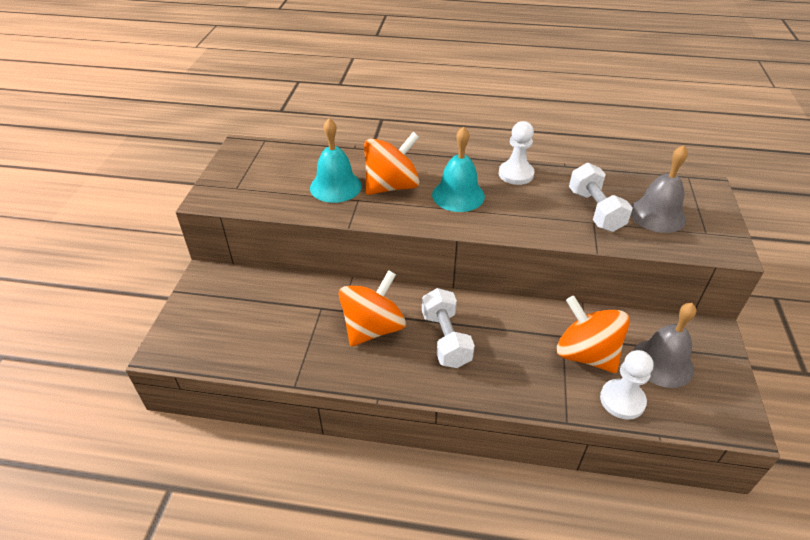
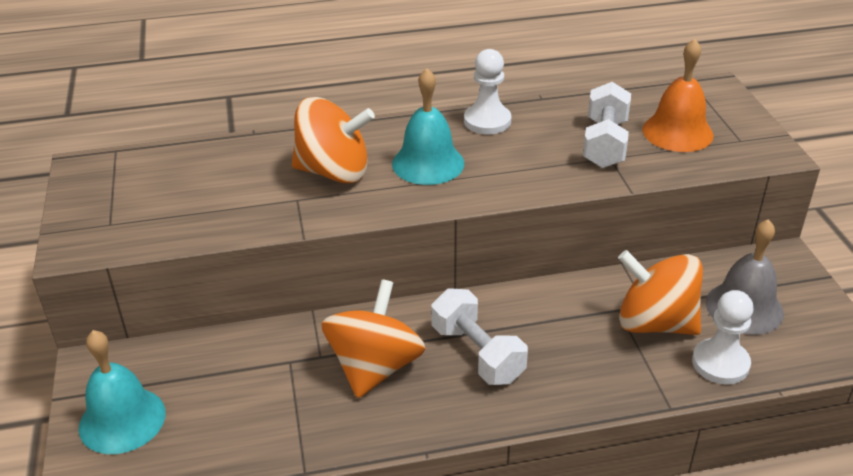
camera: 20 degrees left, 5 degrees down
(335, 186) = (256, 189): turquoise bell -> turquoise bell (122, 420)
(391, 186) = (334, 172): orange spinning top -> orange spinning top turned 60 degrees clockwise
(595, 210) = (605, 143): white dumbbell -> white dumbbell turned 45 degrees clockwise
(657, 215) = (677, 132): grey bell -> orange bell

